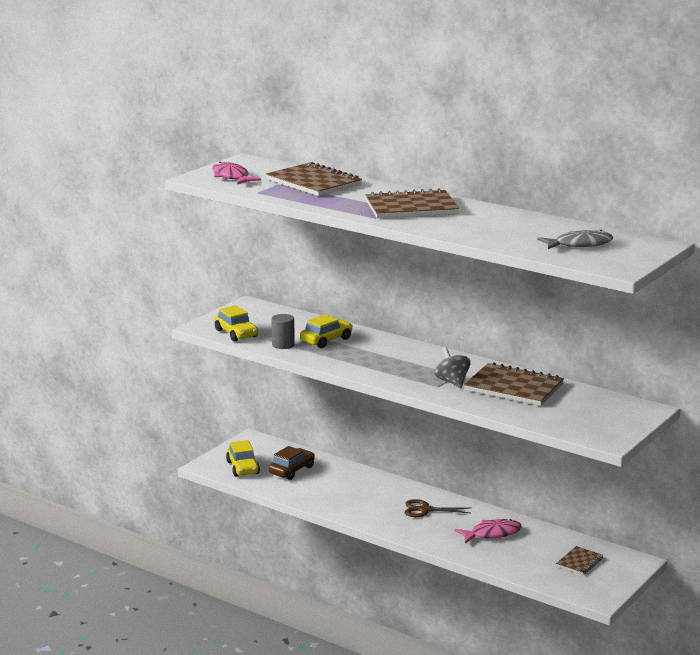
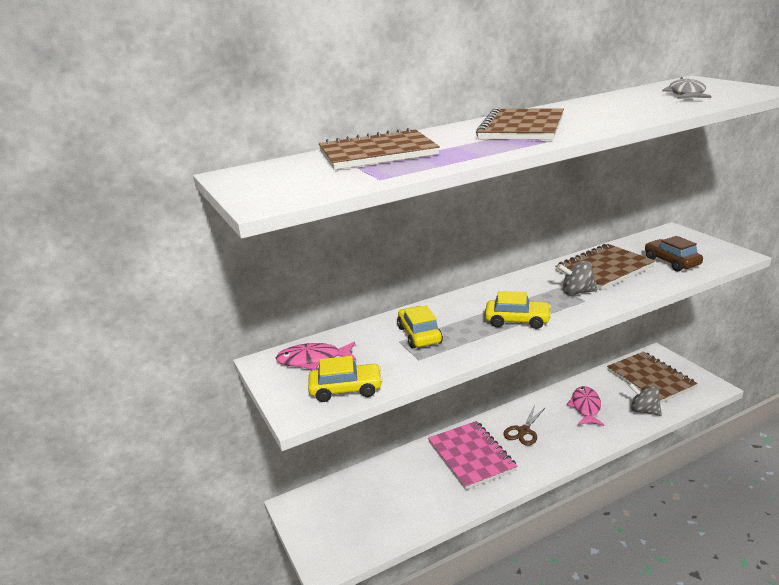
camera: 60 degrees left, 5 degrees up
(231, 177) = (293, 185): pink fish -> pink fish (313, 360)
(243, 467) = (354, 534): yellow car -> yellow car (517, 321)
(283, 345) = (410, 364): grey cylinder -> none
(291, 470) = (387, 496): brown car -> brown car (671, 262)
(368, 493) = (471, 456): none -> pink notebook
(515, 563) = (644, 411): none -> grey spinning top
(579, 562) = (650, 379): brown notebook -> brown notebook, size x1.95

